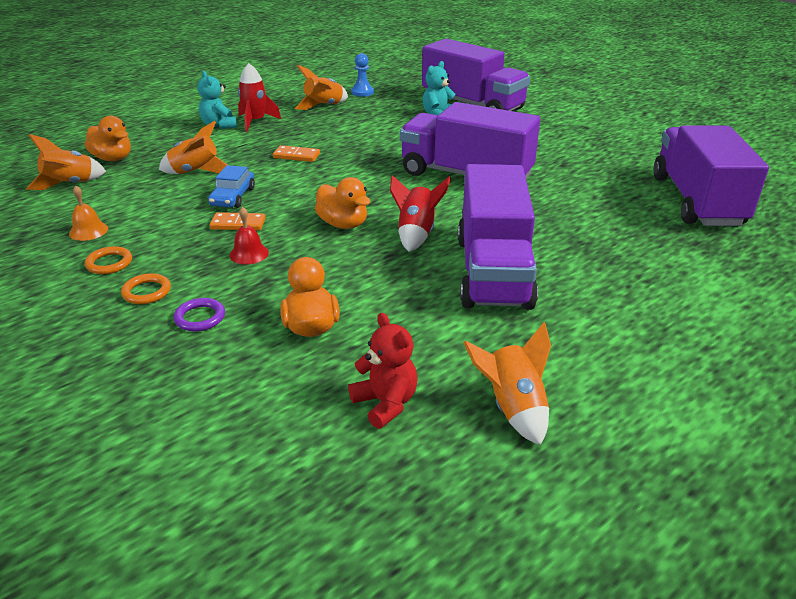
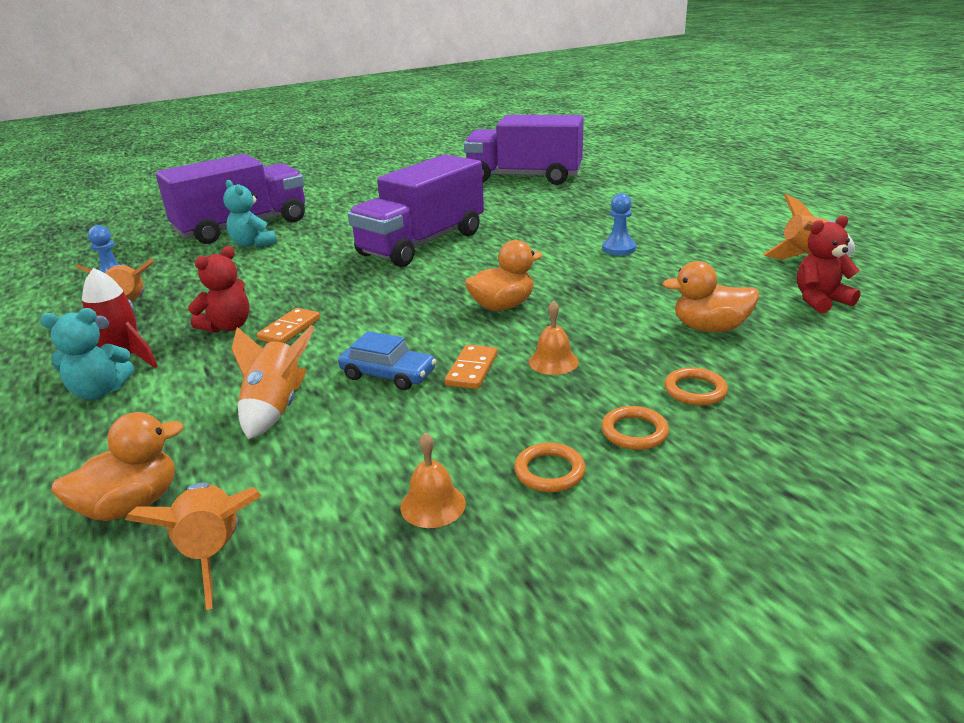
camera: 75 degrees left, 5 degrees down
(200, 317) = (695, 390): purple ring -> orange ring
(249, 254) = (553, 361): red bell -> orange bell
(299, 138) = (228, 326): none -> red teddy bear
(416, 233) = (539, 273): red rocket -> none
(493, 271) = (619, 249): purple truck -> blue pawn

